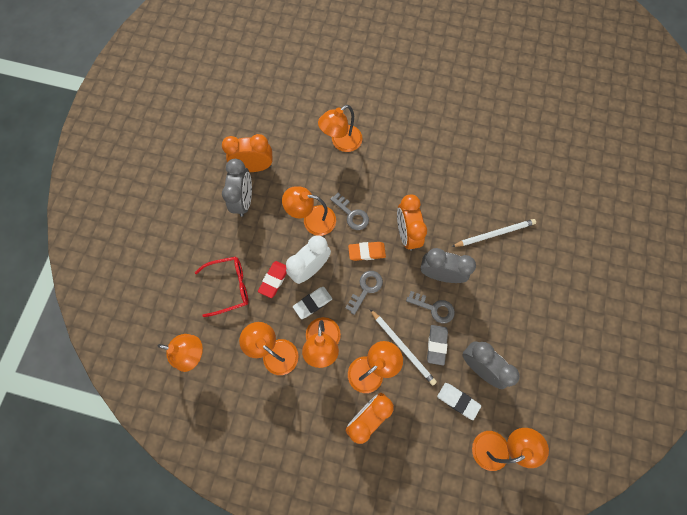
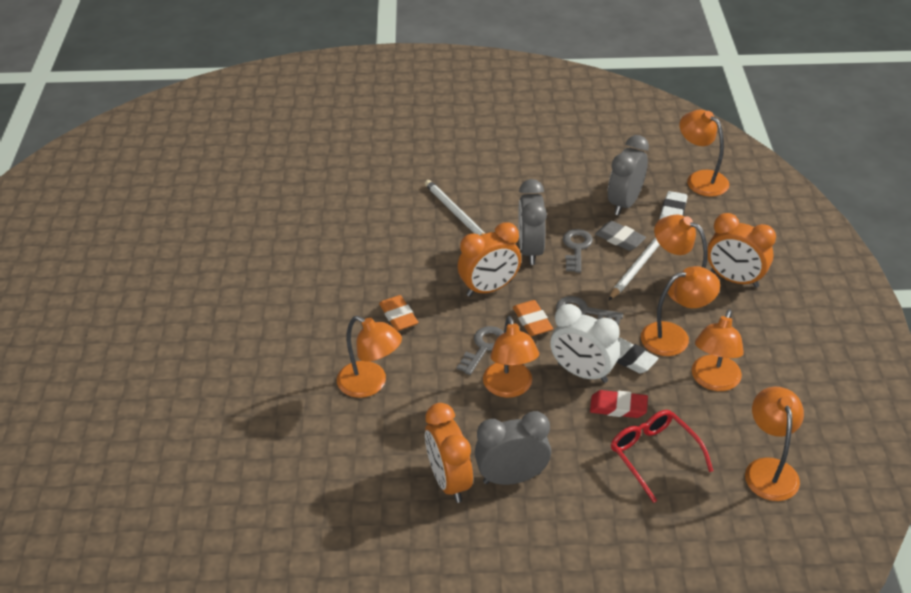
camera: 105 degrees left, 30 degrees down
(396, 171) = (398, 316): none -> orange eraser
(436, 345) = (620, 239): grey eraser -> grey eraser turned 45 degrees clockwise

